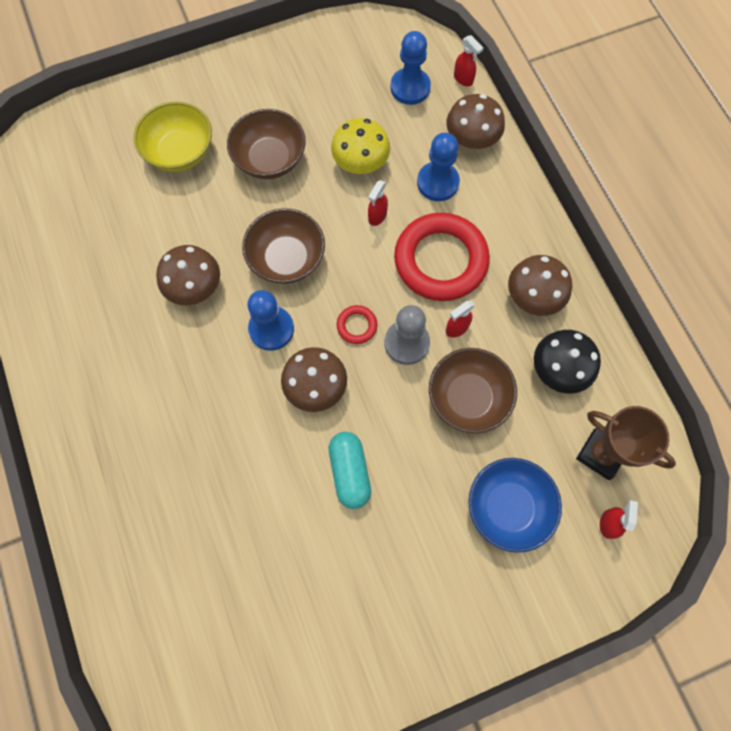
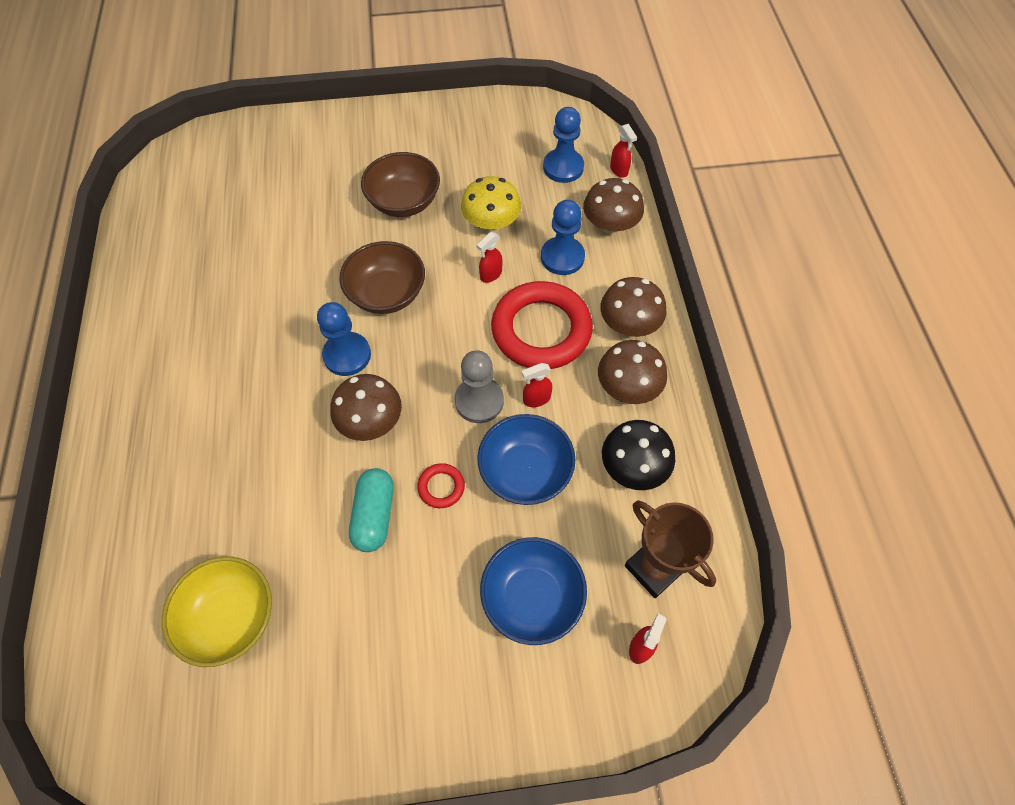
camera: 15 degrees right, 10 degrees down
(180, 152) = (322, 178): yellow bowl -> yellow bowl (231, 617)
(194, 286) = (288, 299): brown mushroom -> brown mushroom (629, 324)
(357, 326) = (434, 372): red ring -> red ring (441, 487)
(468, 398) = (525, 471): brown bowl -> blue bowl

